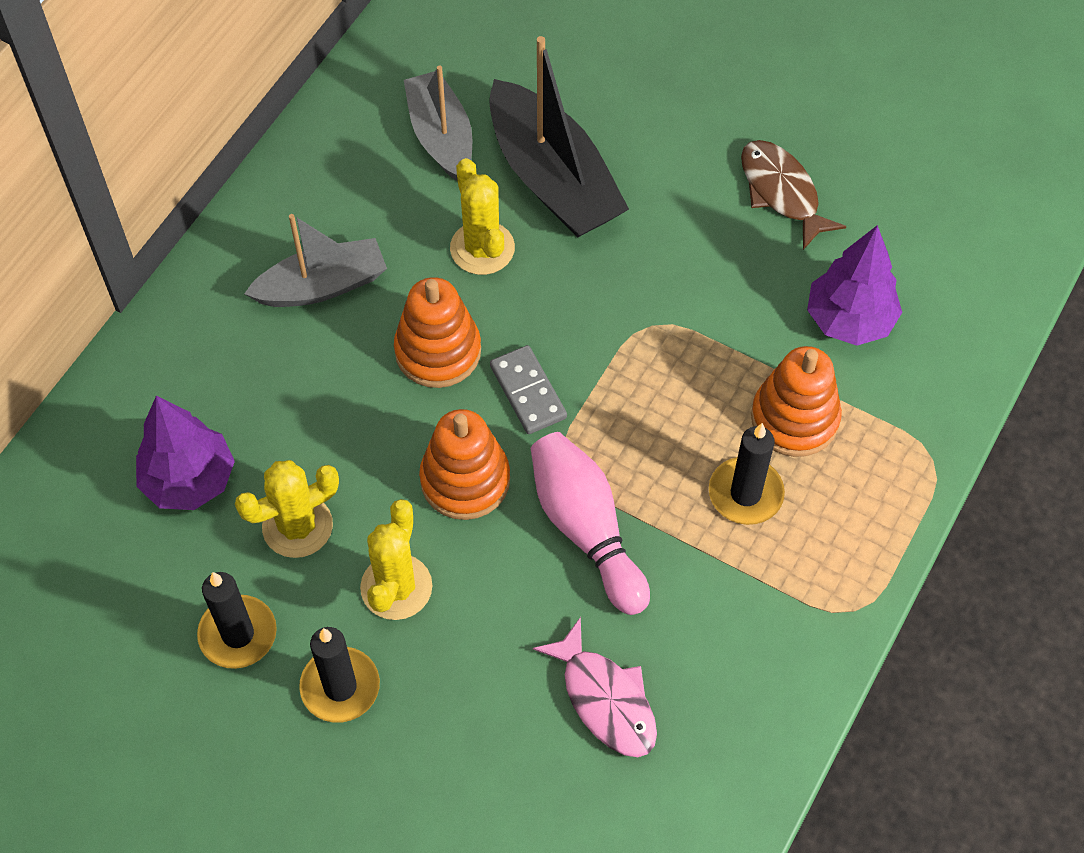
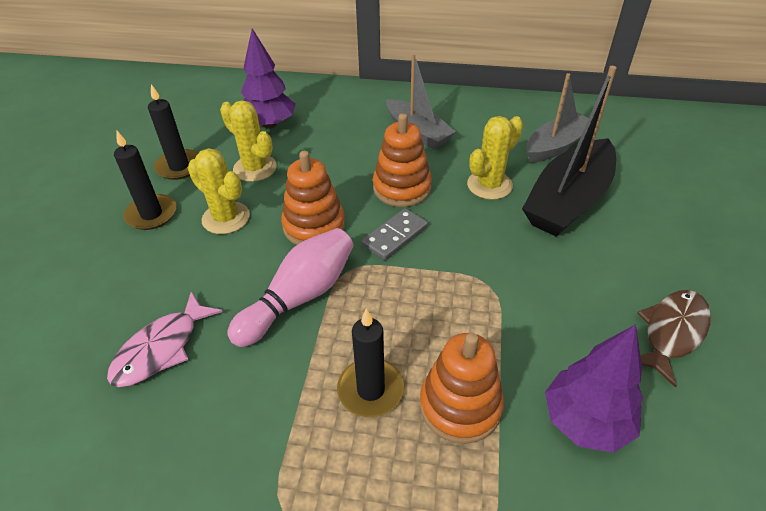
camera: 70 degrees right, 15 degrees down
(396, 587) = (226, 218): yellow cactus -> yellow cactus turned 45 degrees clockwise

